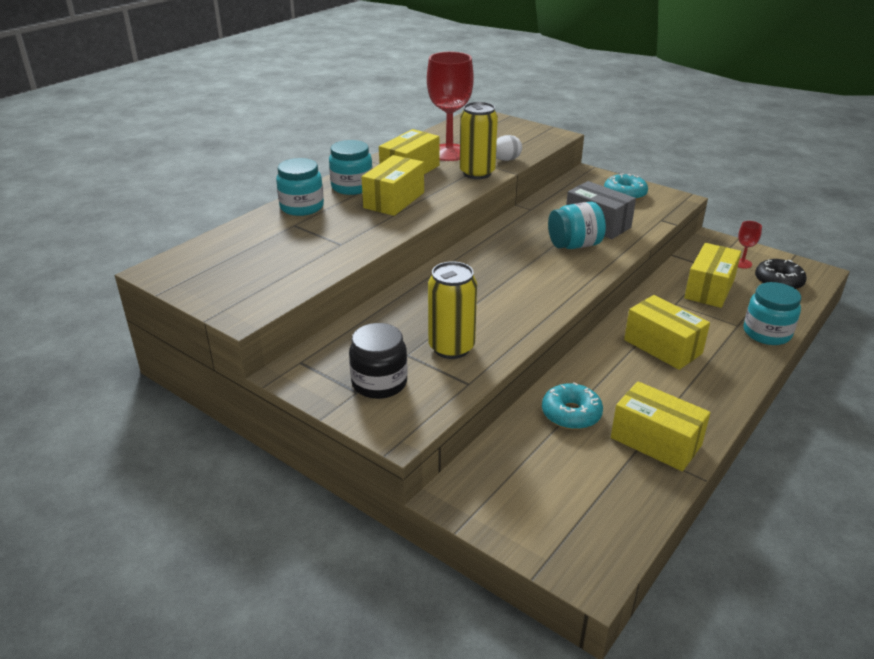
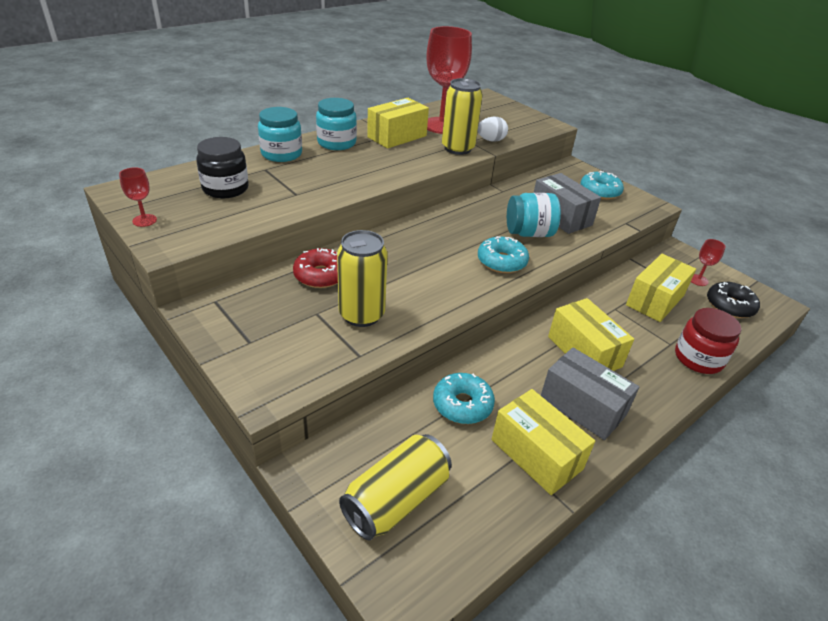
camera: 10 degrees right, 5 degrees up
(203, 295) = (144, 220): none -> red goblet
(379, 383) = (275, 337): black jar -> black jar (225, 188)
(392, 320) = (321, 275): none -> red donut
(394, 200) = (367, 161): yellow box -> none
(548, 504) = (396, 500): none -> yellow can
(560, 276) = (501, 262): none -> turquoise donut
(680, 394) = (582, 406): none -> grey box
(767, 333) = (698, 358): turquoise jar -> red jar

